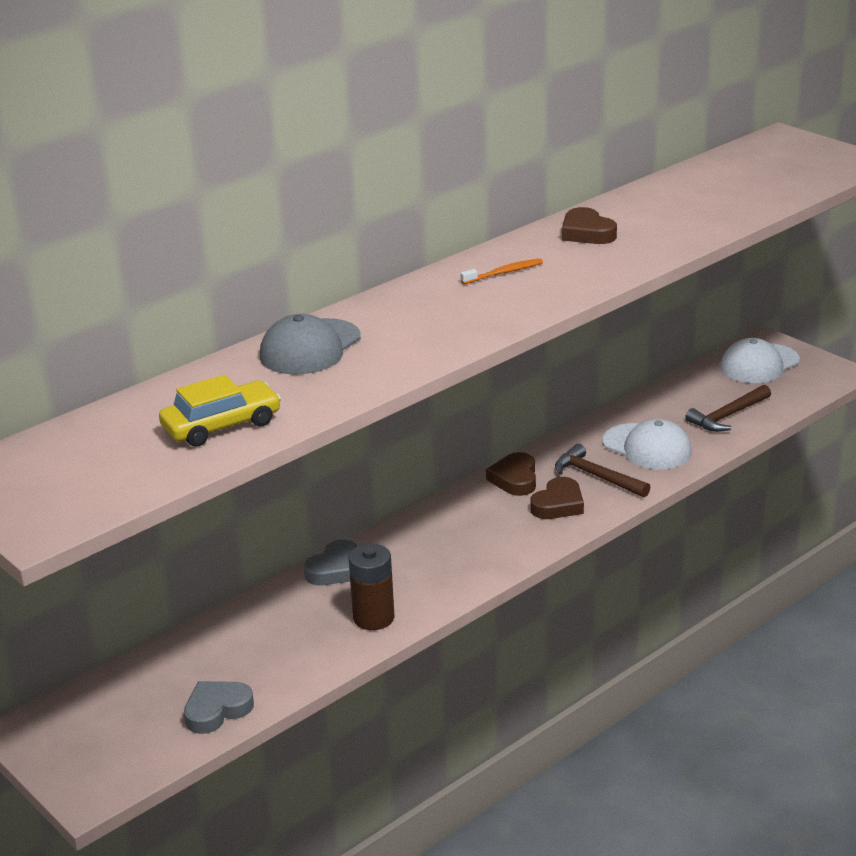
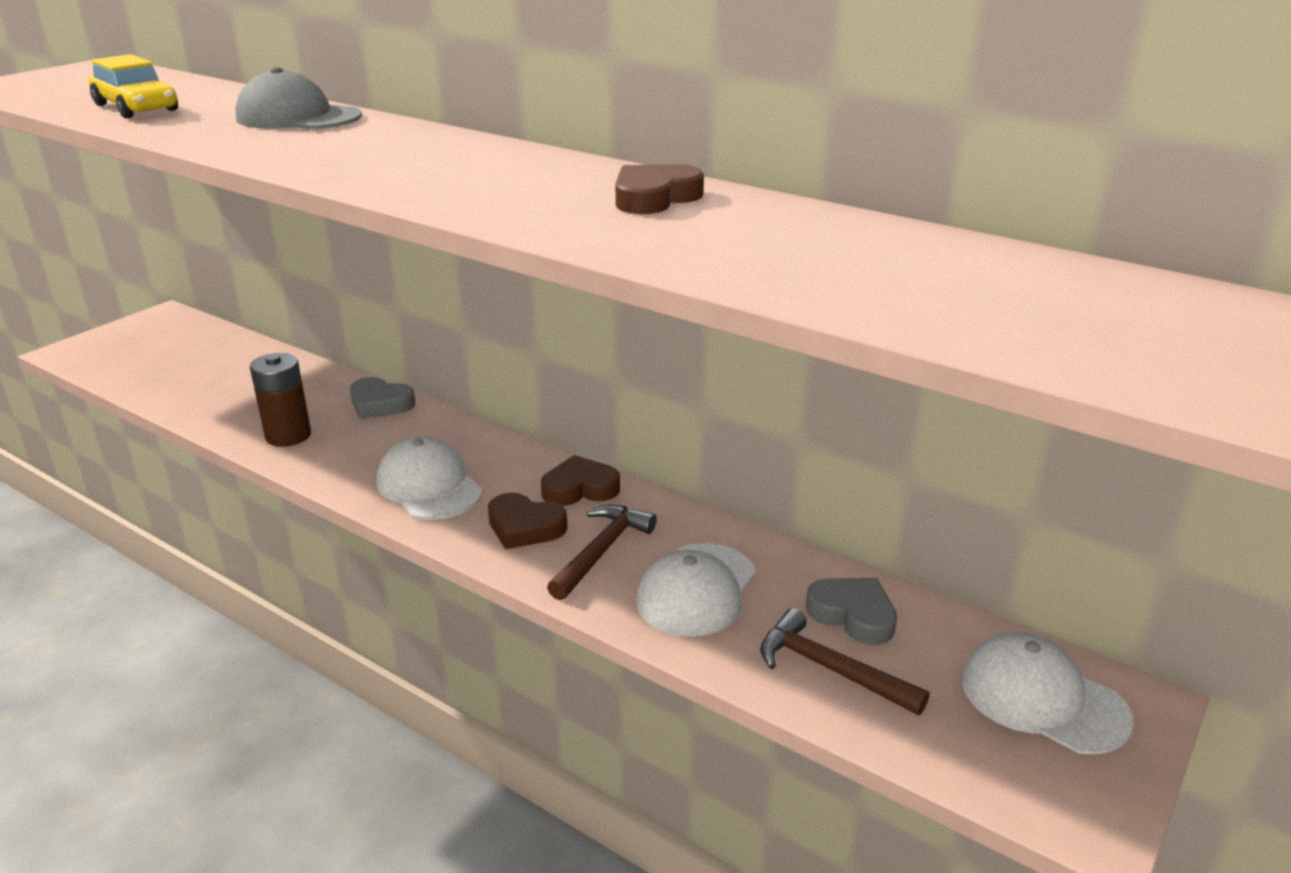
camera: 75 degrees right, 0 degrees up
(217, 710) = (158, 382): grey heart -> grey heart (853, 615)
(488, 544) = (429, 486): none -> white cap
(504, 273) = (501, 168): orange toothbrush -> none

